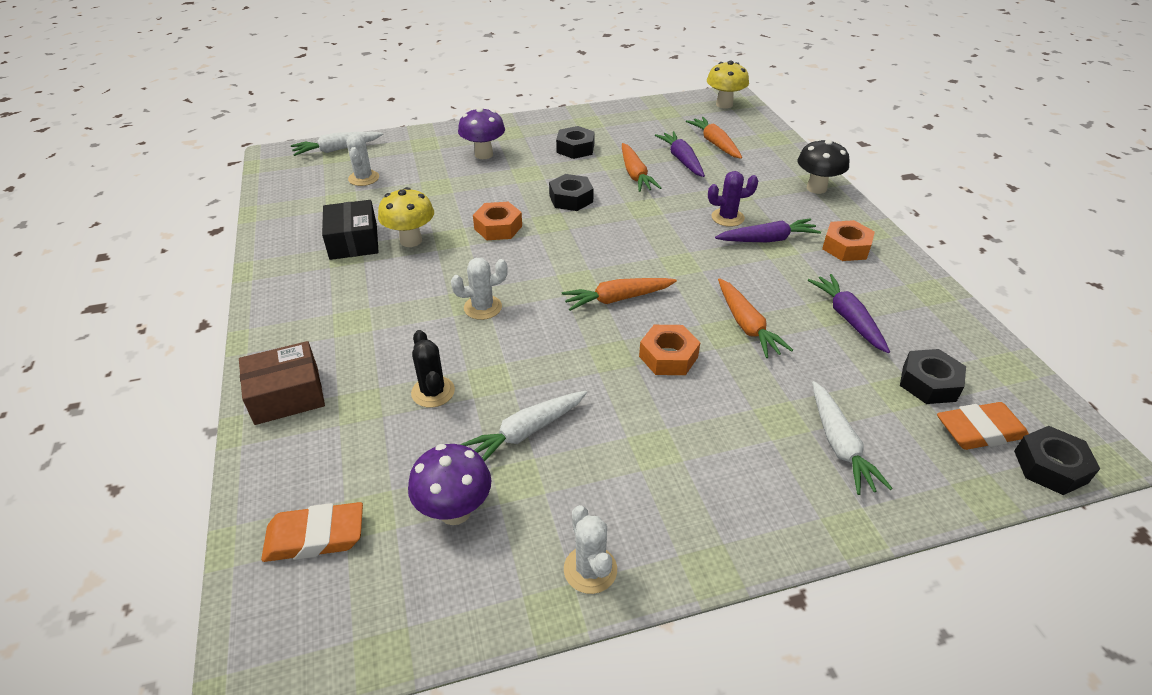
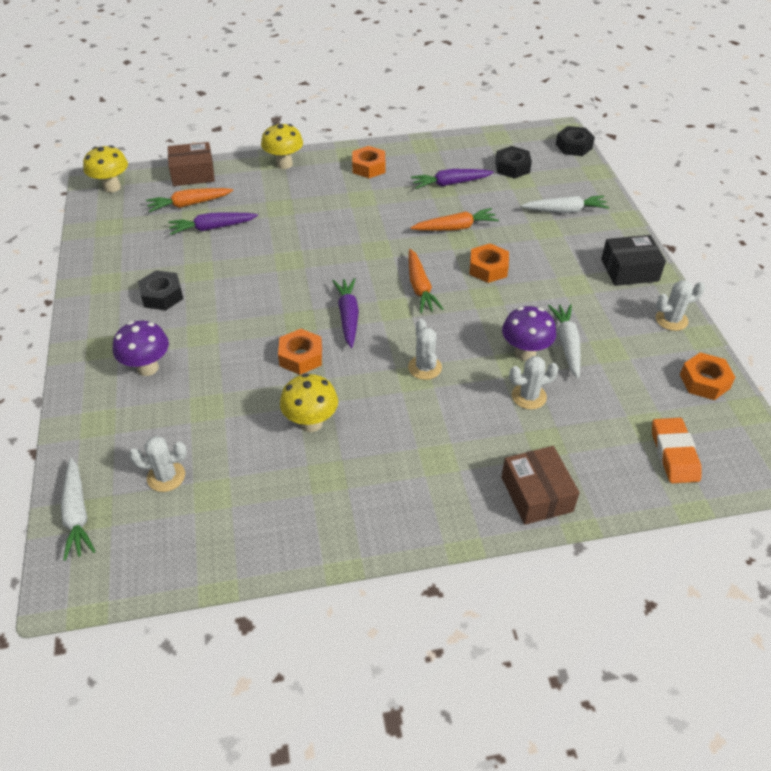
camera: 85 degrees left, 5 degrees up
(353, 241) = (303, 472): black box -> black box (629, 270)
(433, 392) = (529, 396): black cactus -> white cactus
(449, 599) = (704, 381): none -> orange nut
(455, 511) = (640, 380): purple mushroom -> purple mushroom (525, 353)
(526, 432) = (567, 344): white carrot -> white carrot turned 150 degrees counterclockwise
(571, 199) = (262, 304): black nut -> none
(635, 175) = (230, 259): orange carrot -> none
(727, 217) = (316, 216): purple cactus -> none
(767, 139) = (193, 173): none -> brown box
(767, 240) = (352, 201): purple carrot -> purple carrot (348, 316)
(816, 188) = (284, 164): black mushroom -> yellow mushroom
(979, 431) = (550, 160): orange eraser -> none

